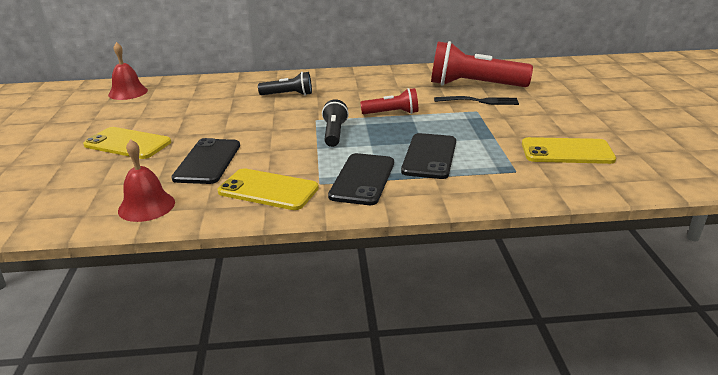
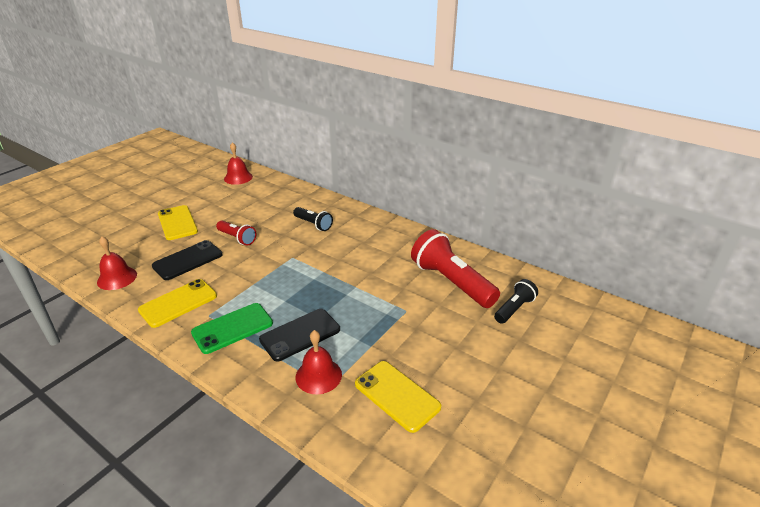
camera: 40 degrees right, 5 degrees up
(268, 190) = (178, 303): yellow phone -> yellow phone turned 75 degrees clockwise
(334, 133) = (282, 277): black flashlight -> black flashlight (514, 309)
(362, 179) = (232, 328): black phone -> green phone
(392, 113) = (345, 278): red flashlight -> red flashlight (237, 238)
(480, 101) = (426, 302): black fork -> none
(495, 169) = (318, 375): none -> red bell

